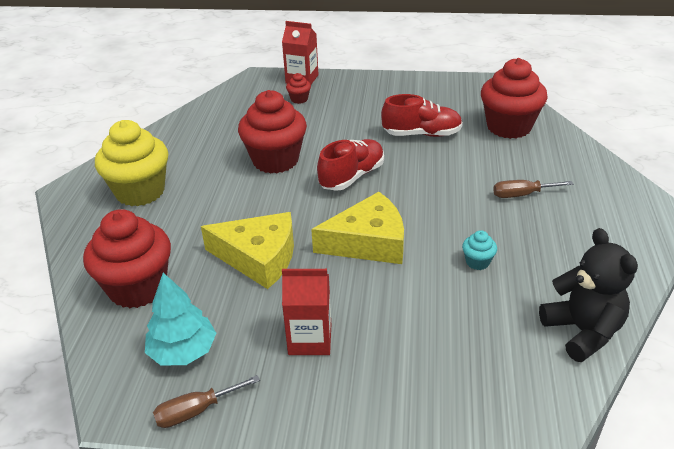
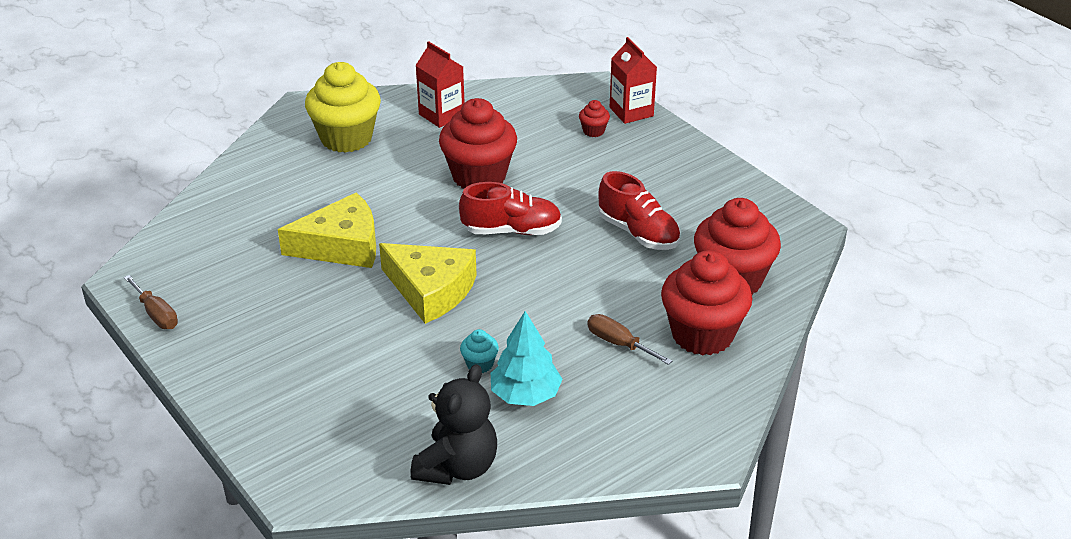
camera: 45 degrees right, 0 degrees up
(138, 288) = (240, 211): red cupcake -> red cupcake (702, 335)
(183, 351) = (203, 273): turquoise tree -> turquoise tree (525, 395)
(196, 411) = (156, 314): brown screwdriver -> brown screwdriver turned 150 degrees counterclockwise
(258, 257) = (341, 245): yellow cheese -> yellow cheese turned 75 degrees counterclockwise
(310, 339) = (281, 325): red carton -> red carton (441, 115)

